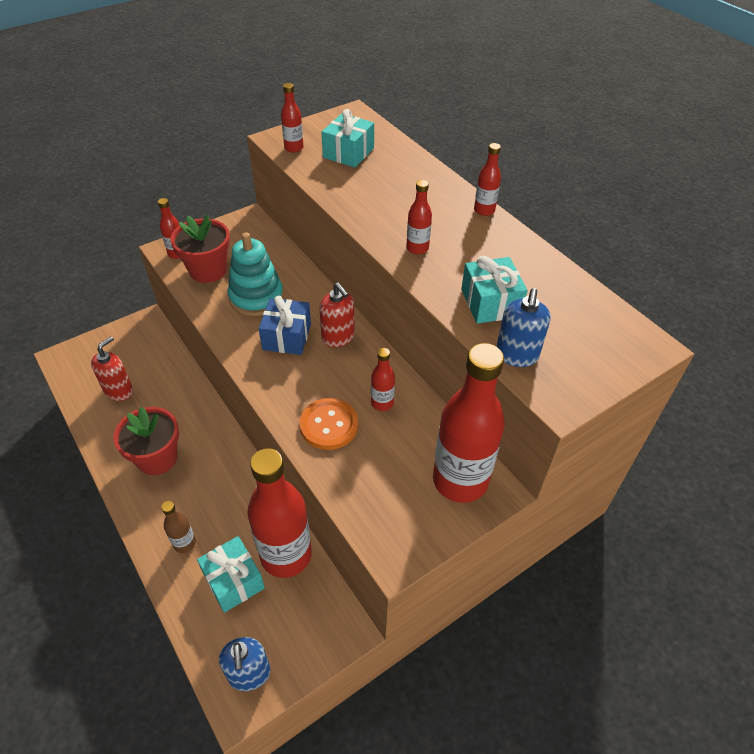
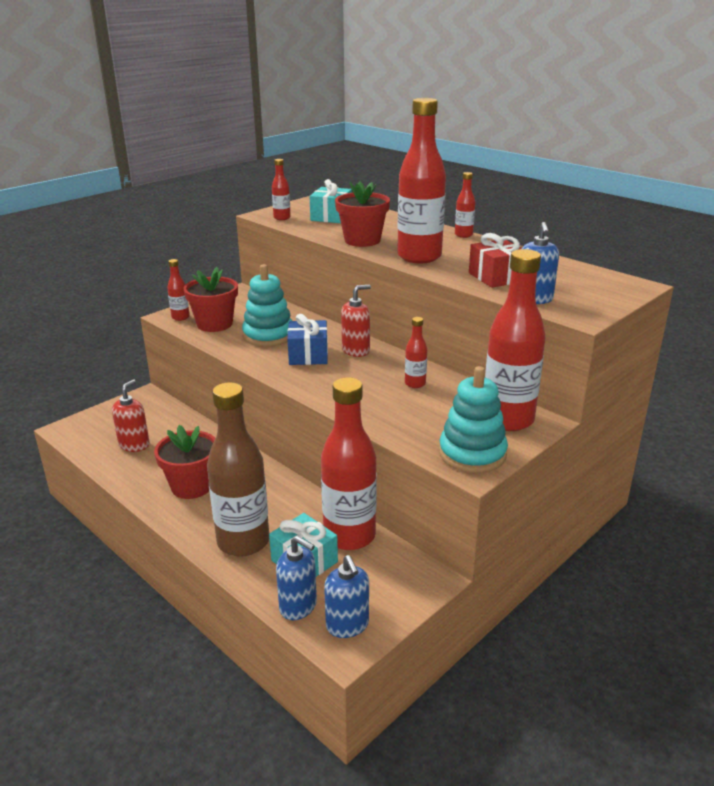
camera: 10 degrees left, 20 degrees down
(184, 543) = (243, 542): brown bottle -> brown bottle, size x2.25
(211, 639) = (298, 606): none -> blue soap dispenser
(329, 425) = (373, 401): orange button -> none
(338, 337) = (356, 350): red soap dispenser -> red soap dispenser turned 75 degrees counterclockwise
(366, 206) = (362, 240): none -> red flower pot
(403, 529) = (472, 454): none -> turquoise stacking toy
(417, 248) = (419, 257): red bottle -> red bottle, size x2.25
(490, 303) = (496, 277): turquoise gift -> red gift

